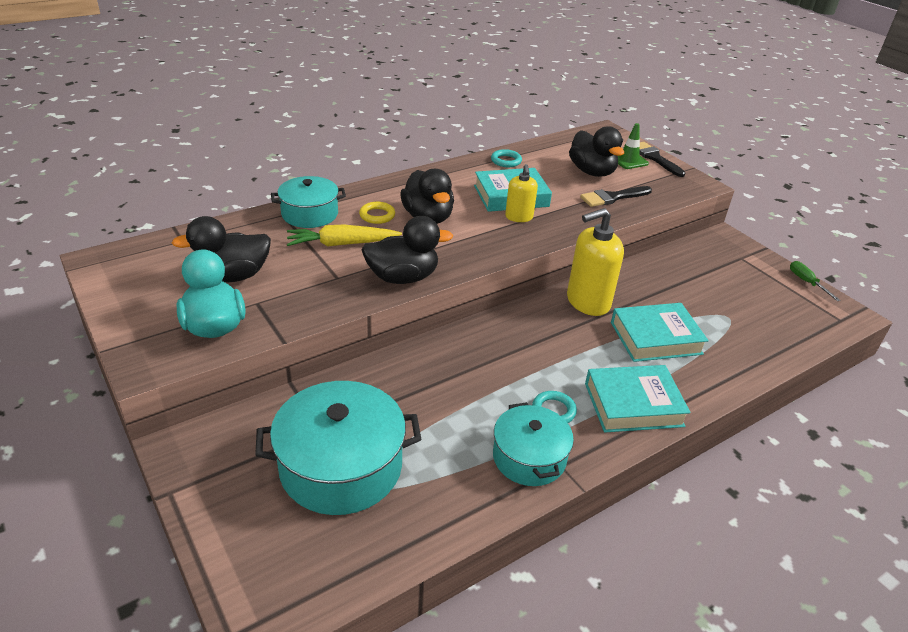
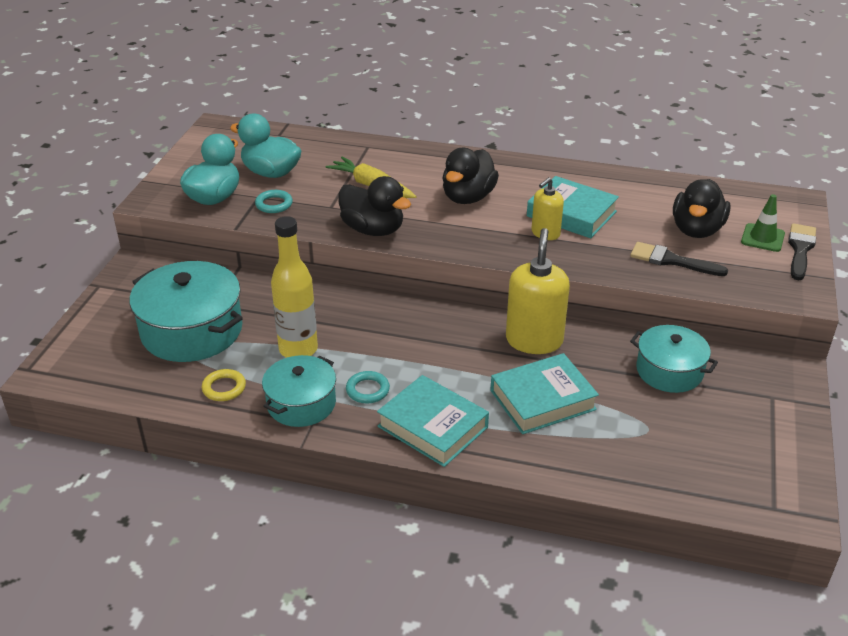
camera: 50 degrees right, 0 degrees up
(232, 276) = (271, 173): black duck -> turquoise duck
(310, 214) = (386, 154): turquoise pot -> turquoise pot (669, 371)
(377, 215) = (432, 178): yellow ring -> yellow ring (224, 388)
(455, 417) = (298, 349): none -> yellow bottle
(506, 161) = (625, 183): turquoise ring -> turquoise ring (274, 204)
(587, 302) = (534, 340): yellow soap dispenser -> yellow soap dispenser turned 75 degrees clockwise
(655, 338) = (542, 400): turquoise book -> turquoise book turned 60 degrees counterclockwise
(806, 282) = (807, 459): green screwdriver -> none

